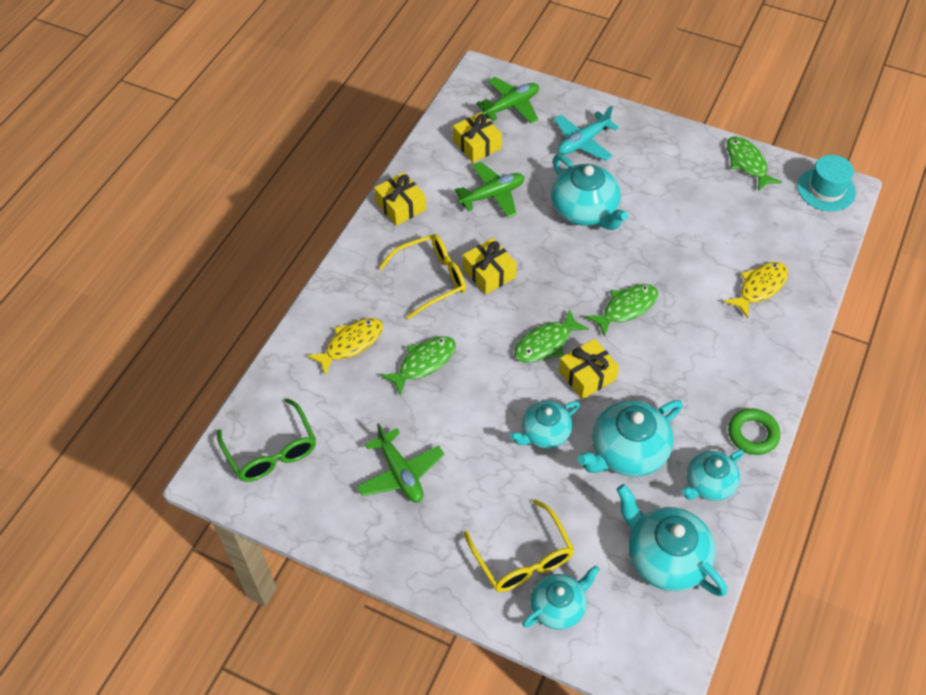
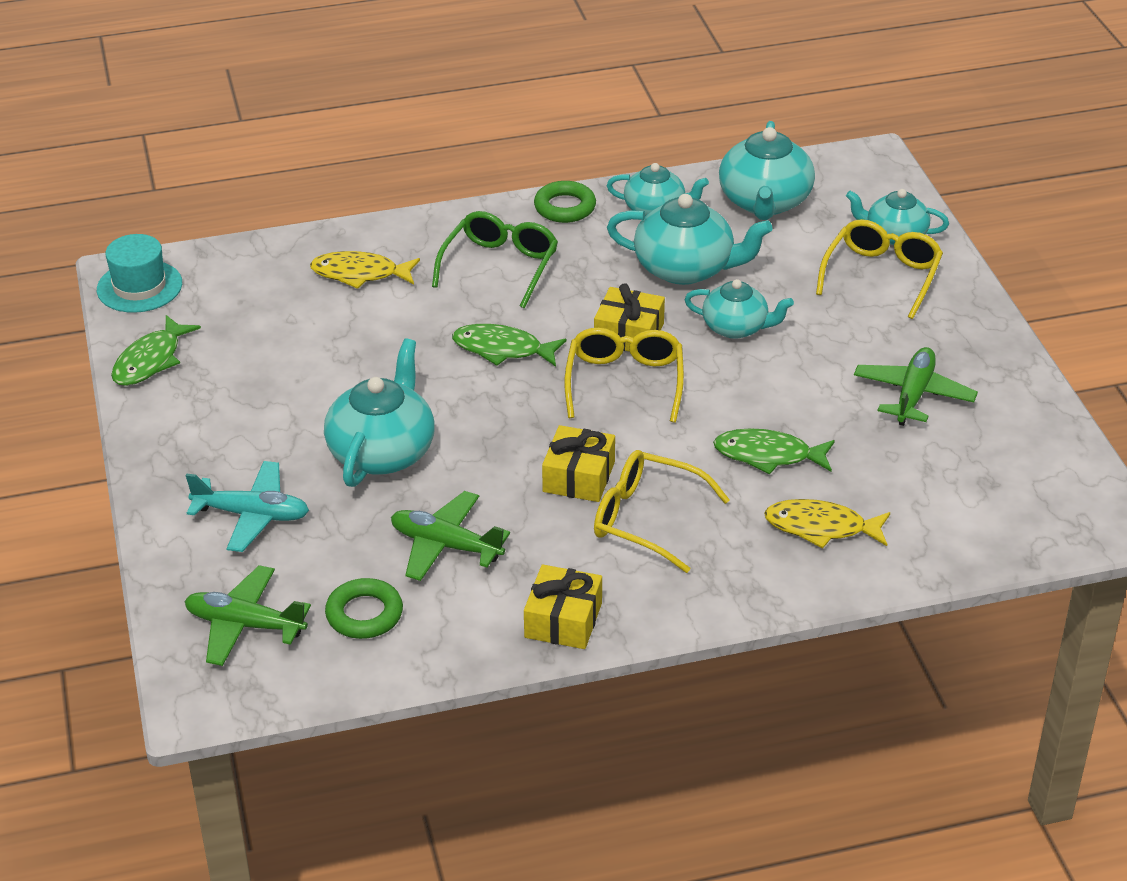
camera: 130 degrees left, 15 degrees down
(271, 451) = (1024, 500): green glasses -> green glasses (500, 266)
(477, 145) = (364, 614): yellow gift -> green ring
(546, 343) = (624, 382): green fish -> yellow glasses

